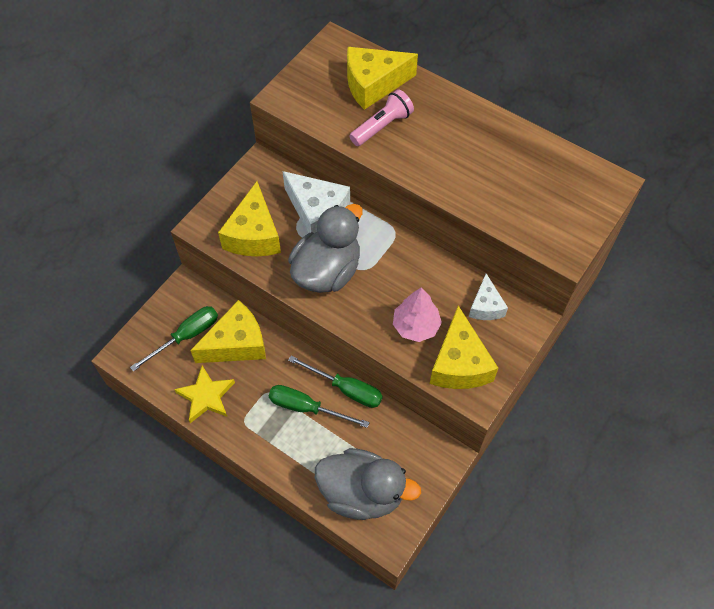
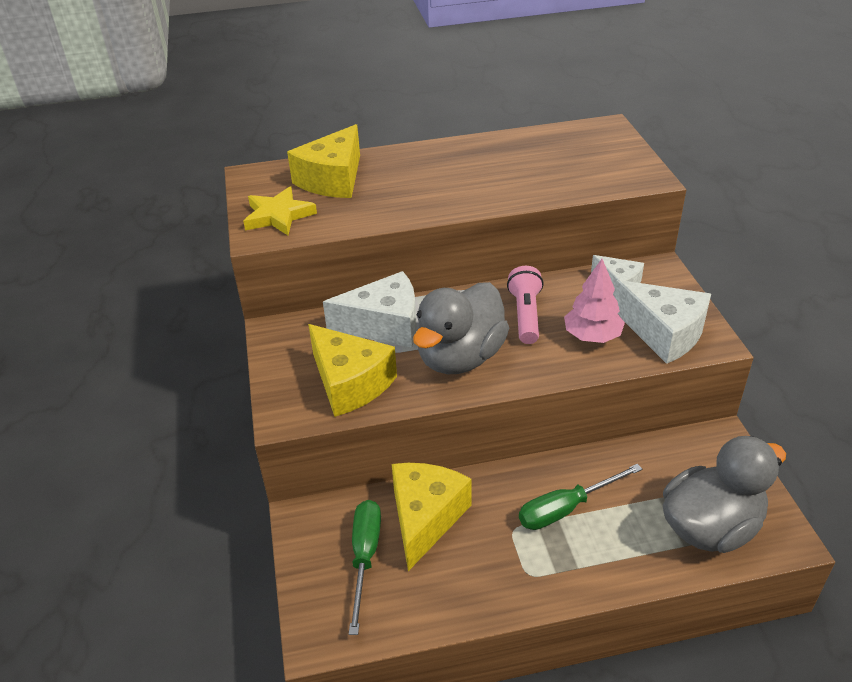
camera: 45 degrees left, 20 degrees down
(206, 396) = (461, 589): yellow star -> yellow star (278, 215)
(327, 271) = (460, 357): grey duck -> grey duck turned 135 degrees counterclockwise
(346, 389) = (574, 464): green screwdriver -> none
(382, 126) = (385, 198): pink flashlight -> pink flashlight (525, 315)
(459, 363) = (663, 333): yellow cheese -> white cheese

